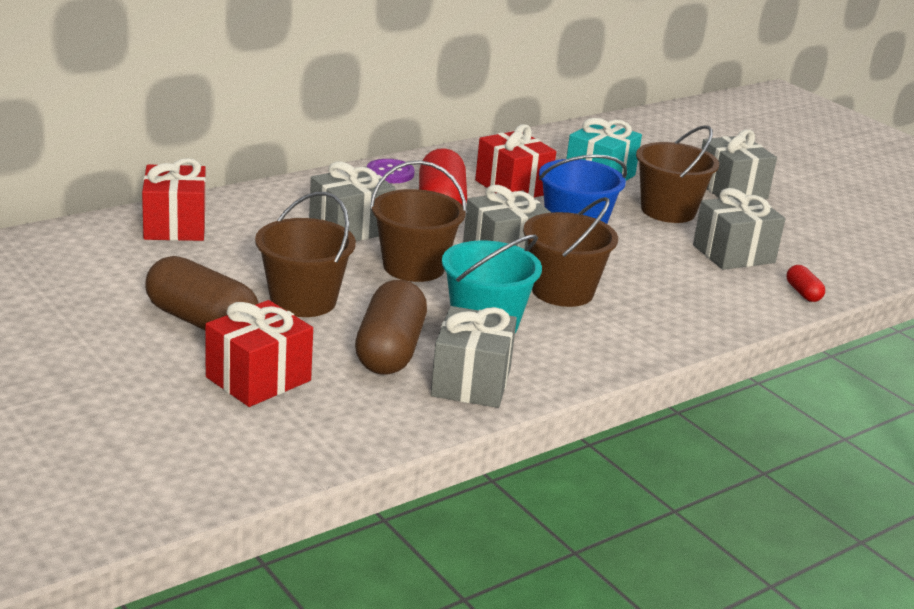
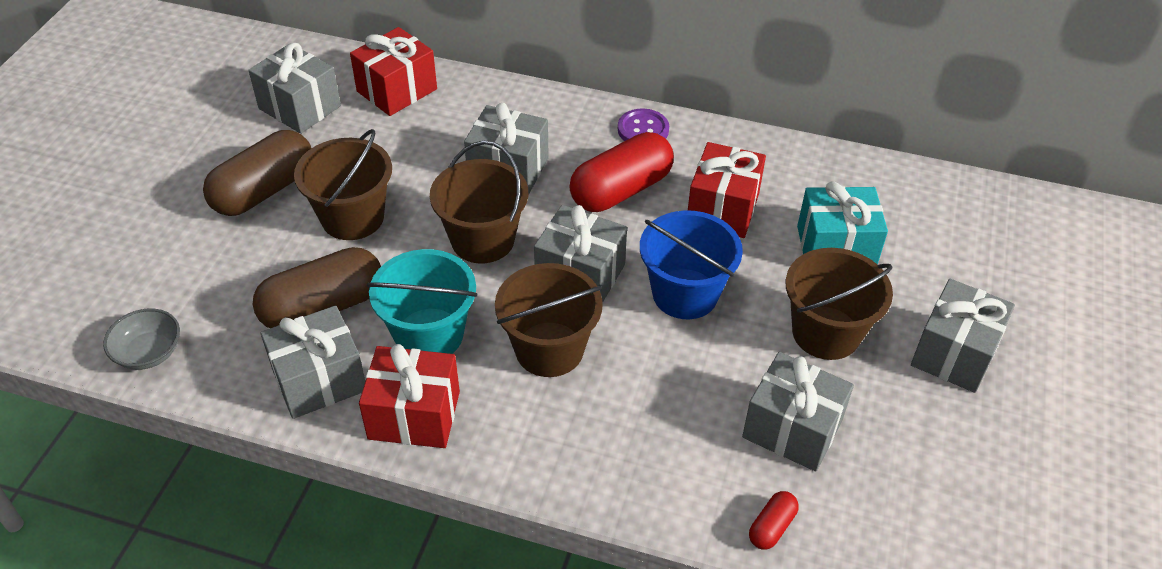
camera: 55 degrees right, 20 degrees up
(117, 268) = (300, 107): none -> grey gift
(201, 322) = (264, 191): brown capsule -> brown capsule turned 45 degrees clockwise
(258, 379) = (208, 266): red gift -> red gift (414, 415)
(325, 443) = (149, 352): none -> grey bowl

